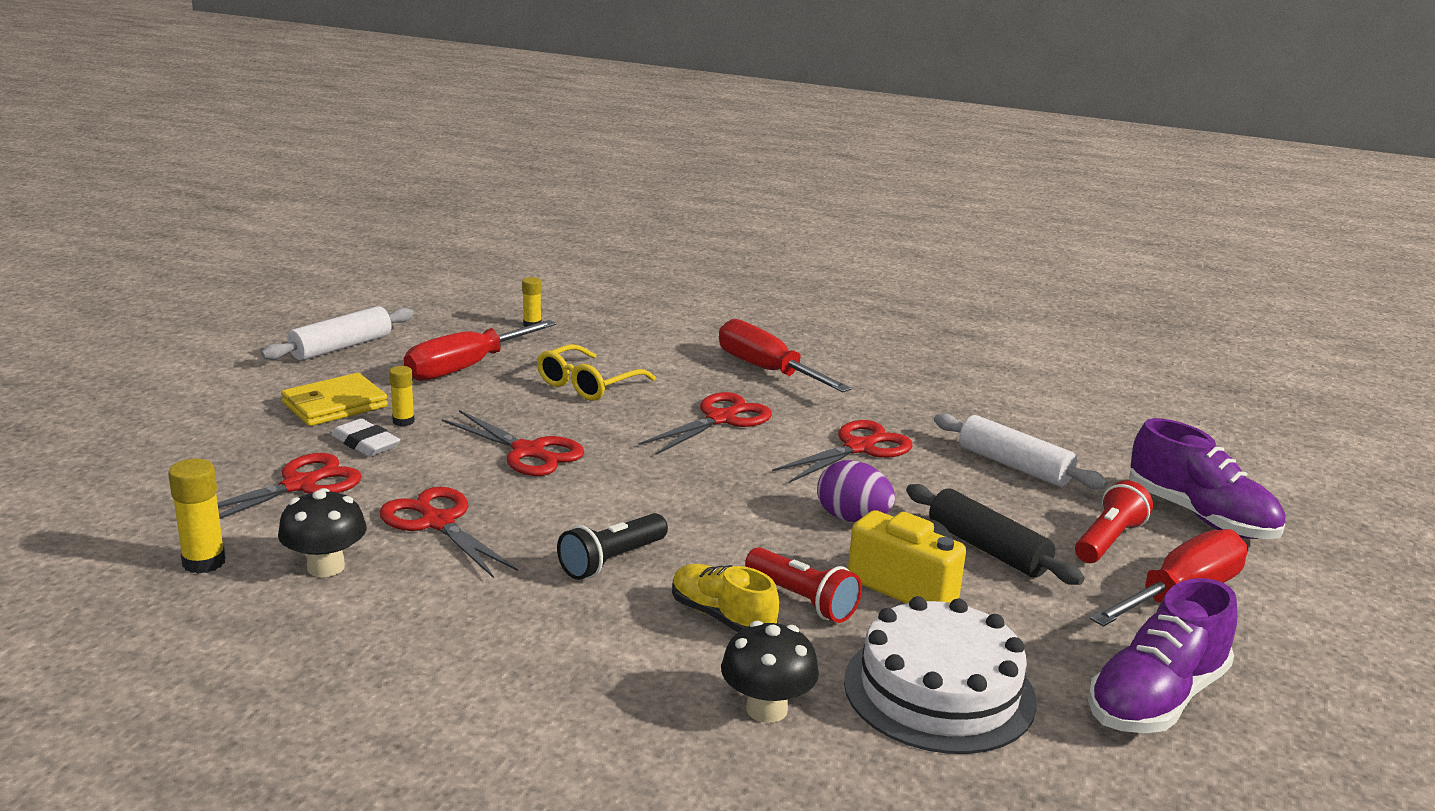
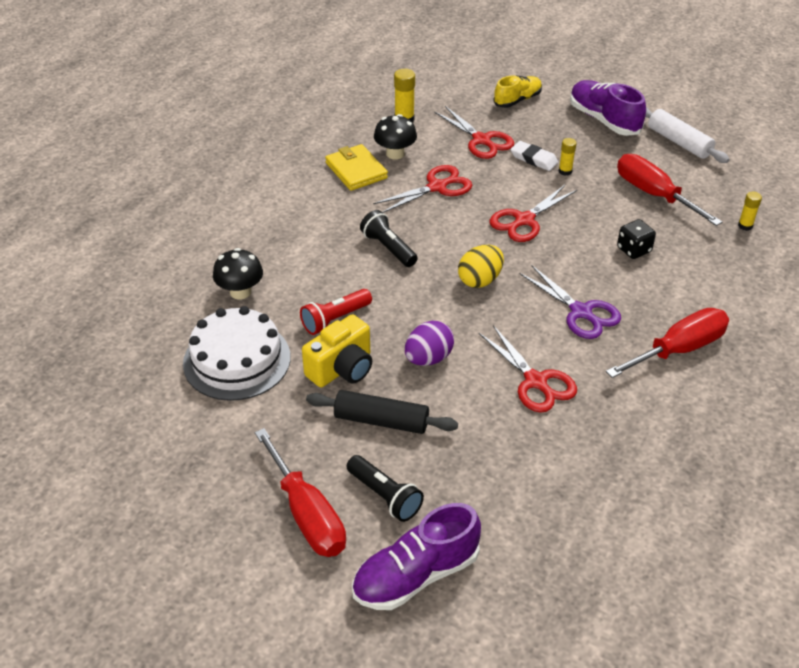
camera: 100 degrees right, 20 degrees up
(335, 405) = (586, 145): yellow wallet -> yellow wallet (356, 170)
(365, 443) = (534, 159): white eraser -> white eraser turned 75 degrees clockwise
(588, 384) = (634, 250): yellow glasses -> black dice
(674, 484) = (480, 280): none -> yellow egg
(721, 419) = (581, 312): red scissors -> purple scissors
(722, 617) = (324, 285): yellow shoe -> yellow shoe (517, 100)
(987, 549) = (381, 420): black rolling pin -> black rolling pin turned 45 degrees clockwise
(1014, 466) = (507, 472): white rolling pin -> none
(1108, 540) = (385, 496): red flashlight -> black flashlight
(1156, 699) = (202, 456): purple shoe -> purple shoe (604, 120)

